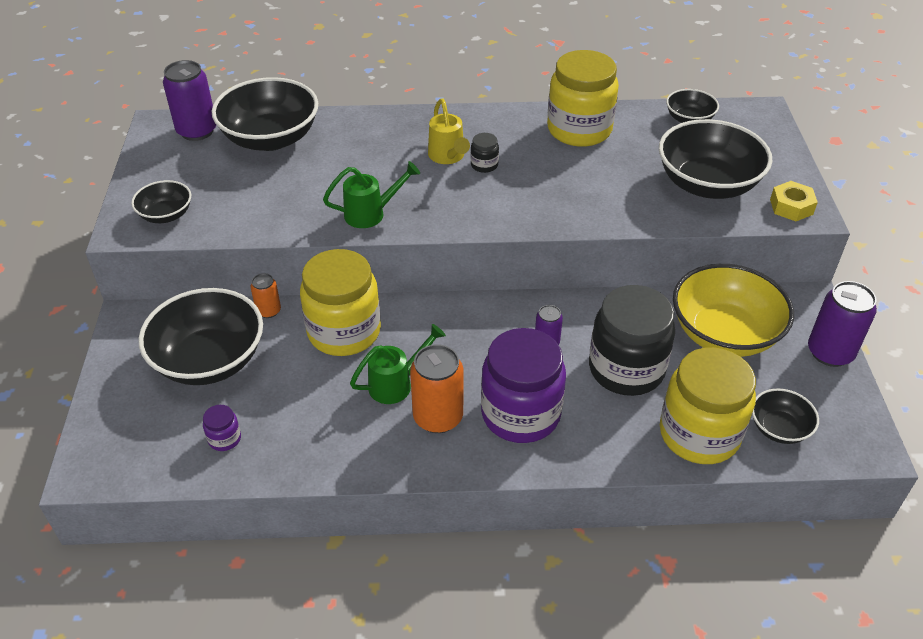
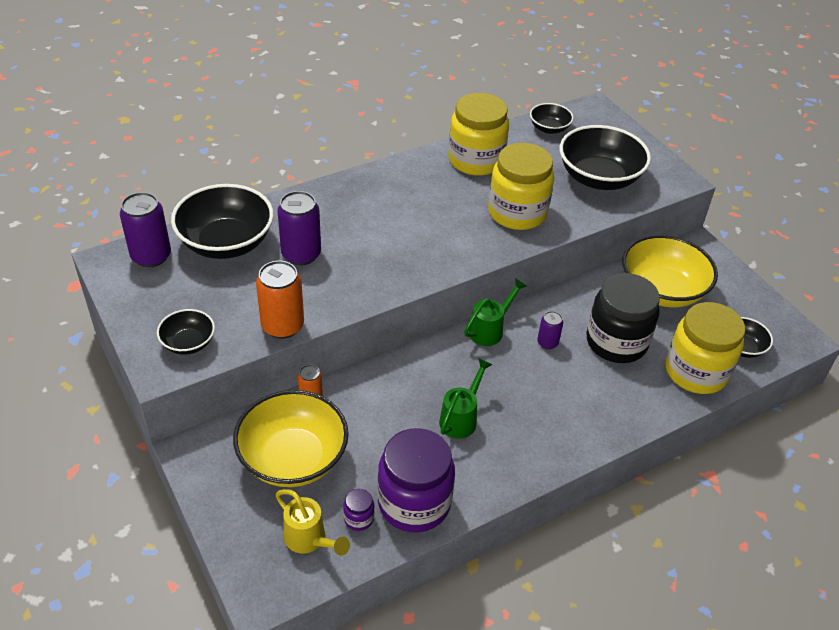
camera: 30 degrees left, 0 degrees up
(209, 360) = (293, 458): black bowl -> yellow bowl
(344, 331) = (387, 391): yellow jar -> yellow jar (517, 213)
(371, 214) = (368, 283): green watering can -> green watering can (490, 329)
(438, 417) = (511, 432): orange can -> orange can (282, 326)
(448, 157) = (392, 214): yellow watering can -> yellow watering can (309, 540)
(484, 165) = (426, 212): black jar -> none
(520, 414) = (568, 405): purple jar -> purple jar (414, 503)
(791, 207) = (666, 178): yellow nut -> none
(830, 352) = (736, 280): purple can -> purple can (301, 254)

